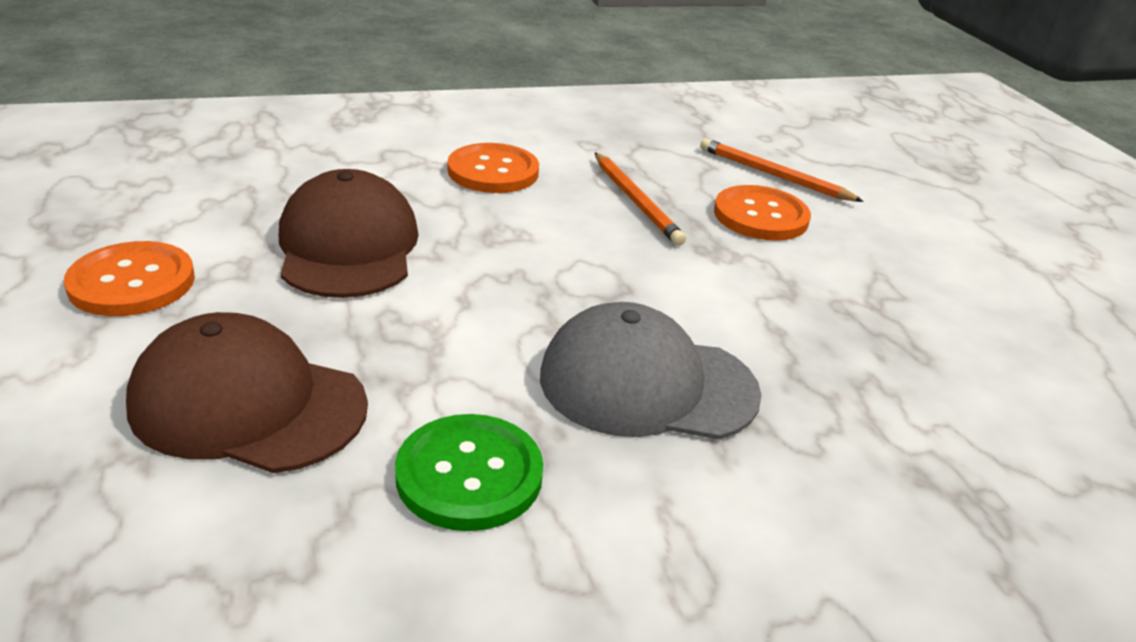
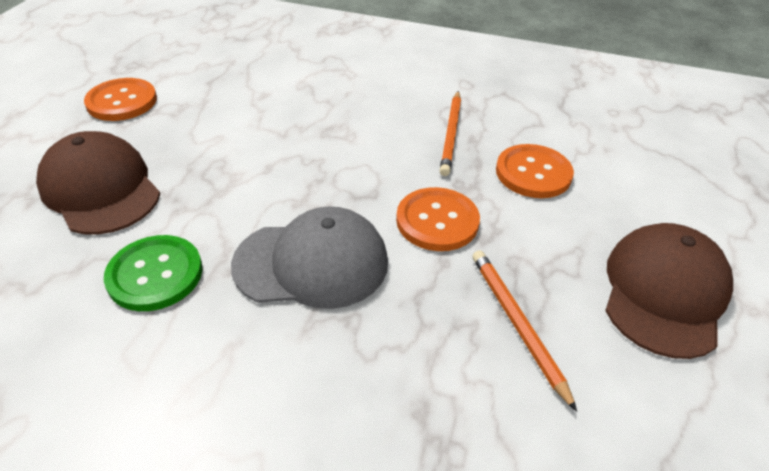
camera: 35 degrees right, 10 degrees up
(348, 246) = (243, 112): brown cap -> brown cap (664, 292)
(493, 171) = (379, 87): orange button -> orange button (437, 221)
(647, 384) = (312, 263): grey cap -> grey cap turned 135 degrees clockwise
(773, 175) = (583, 144): orange pencil -> orange pencil (516, 324)

